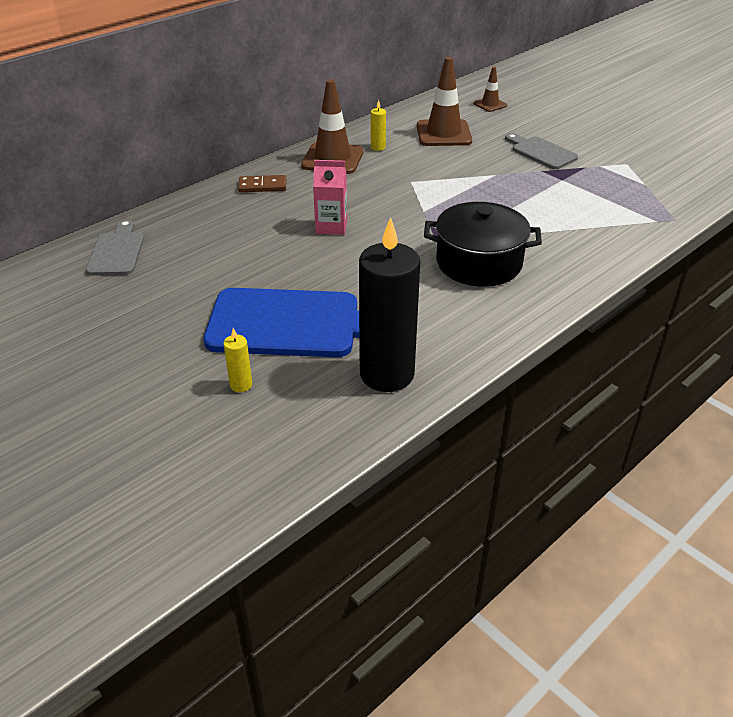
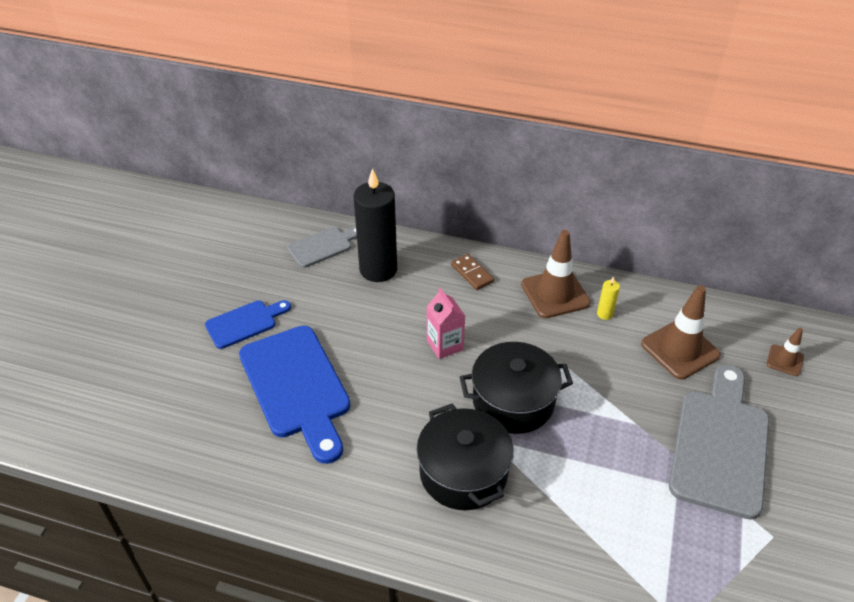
camera: 60 degrees right, 5 degrees up
(165, 334) = (245, 323): none -> blue cutting board
(241, 385) = (212, 392): yellow candle -> none
(387, 374) = (267, 473): black candle -> black candle (378, 269)
(426, 216) = (513, 401): none -> black pot
(541, 152) = (720, 445): grey cutting board -> grey cutting board, size x1.84

